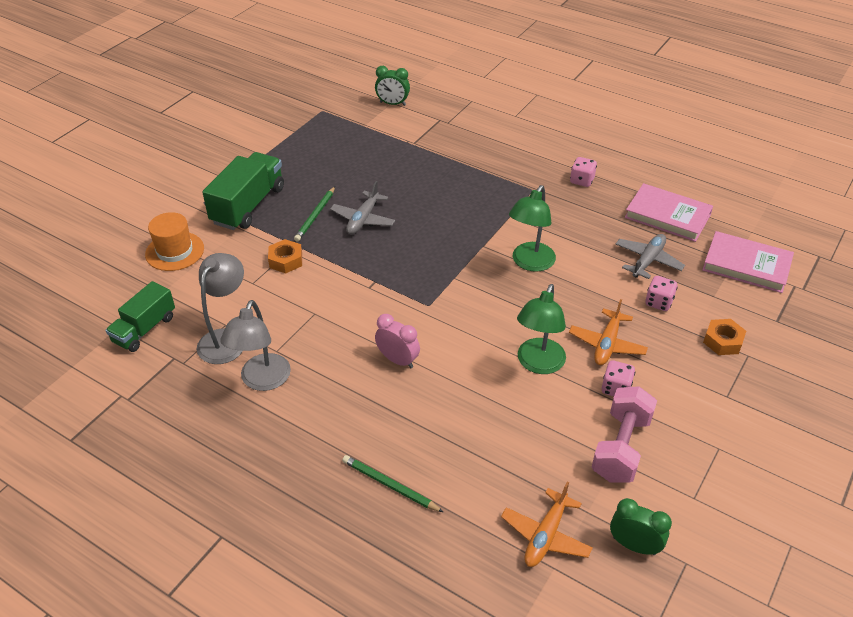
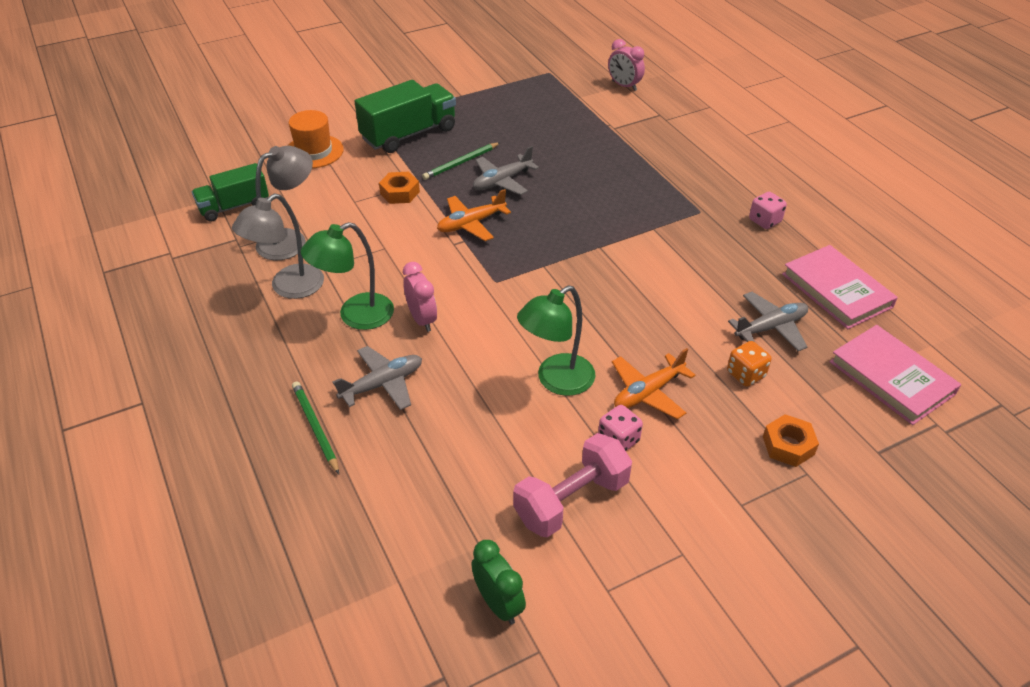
camera: 30 degrees right, 0 degrees up
(392, 104) = (624, 86): green clock -> pink clock
(412, 426) = (382, 384): none -> grey plane
(529, 263) = (634, 281): green lamp -> green lamp (355, 316)
(546, 535) = (418, 546): orange plane -> orange plane (471, 224)
(658, 302) = (745, 374): pink dice -> orange dice

